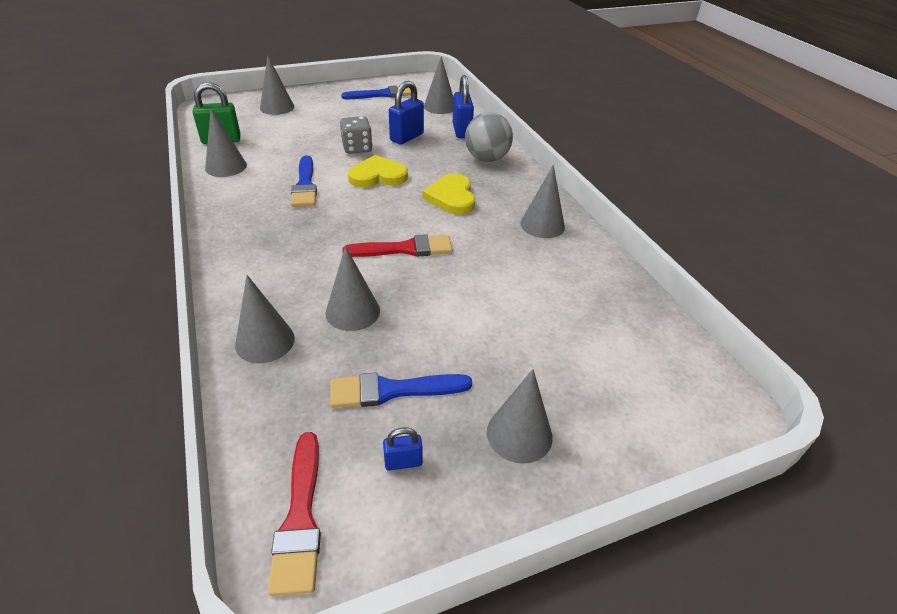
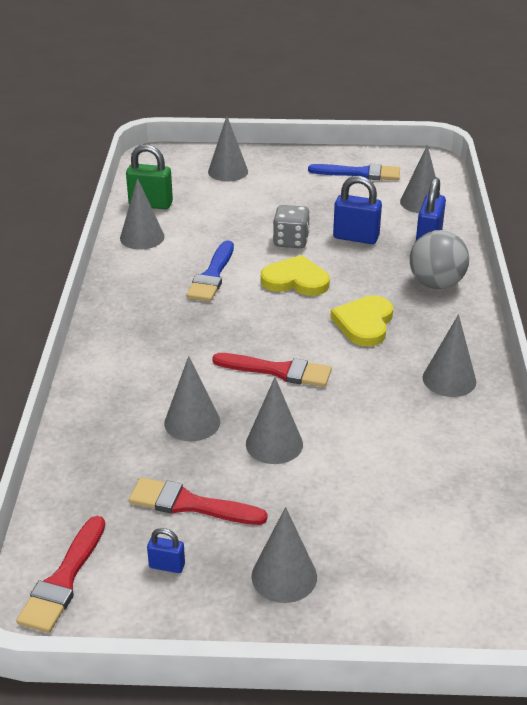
camera: 25 degrees right, 5 degrees down
(265, 341) = (100, 429): grey cone -> grey cone (274, 444)
(392, 390) = (190, 504): blue brush -> red brush
(406, 137) = (356, 237): blue padlock -> blue padlock turned 45 degrees clockwise

